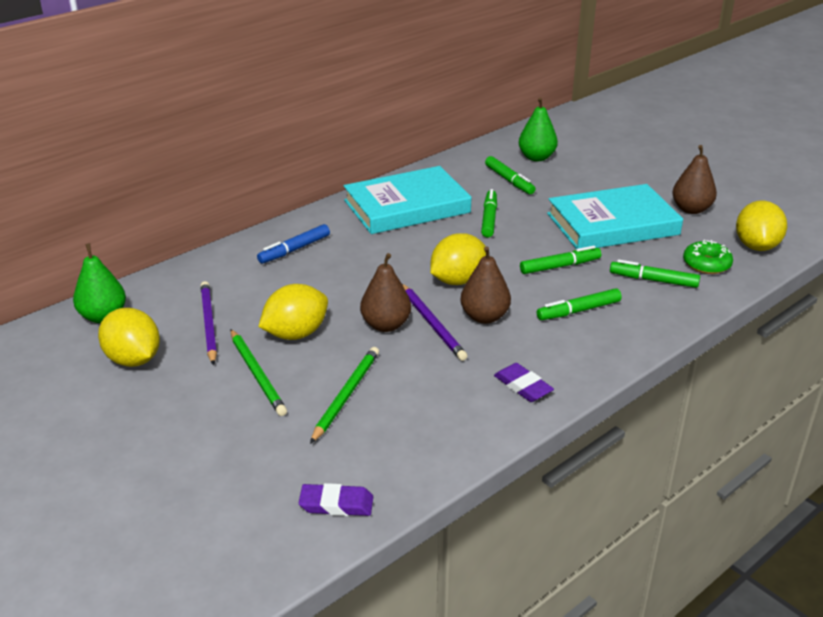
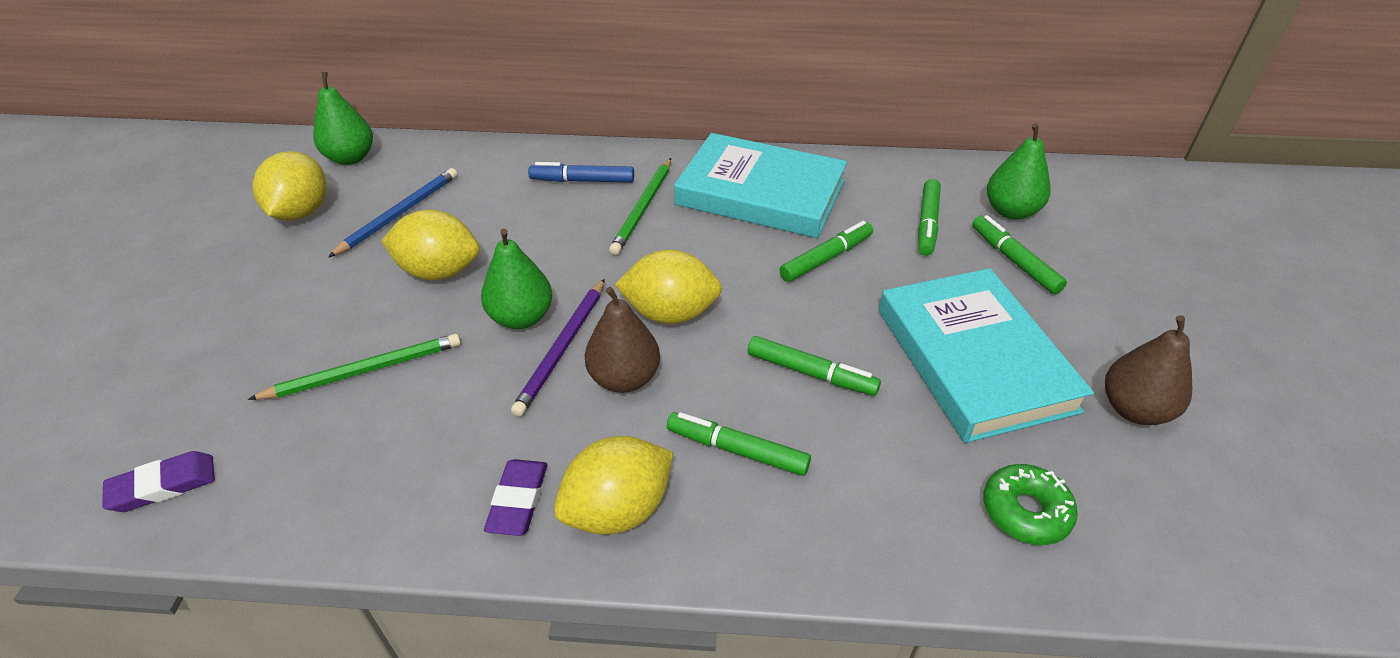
camera: 45 degrees right, 10 degrees up
(208, 324) = (399, 214): purple pencil -> blue pencil
(257, 374) = (345, 292): green pencil -> green pencil (643, 208)
(336, 504) = (163, 485): purple eraser -> purple eraser turned 75 degrees counterclockwise
(386, 325) = (521, 317): brown pear -> green pear
(612, 224) = (974, 359): turquoise book -> turquoise book turned 45 degrees clockwise
(653, 280) = (904, 479): green marker -> green marker (1014, 261)
(756, 246) = (1161, 540): yellow lemon -> yellow lemon (618, 510)

